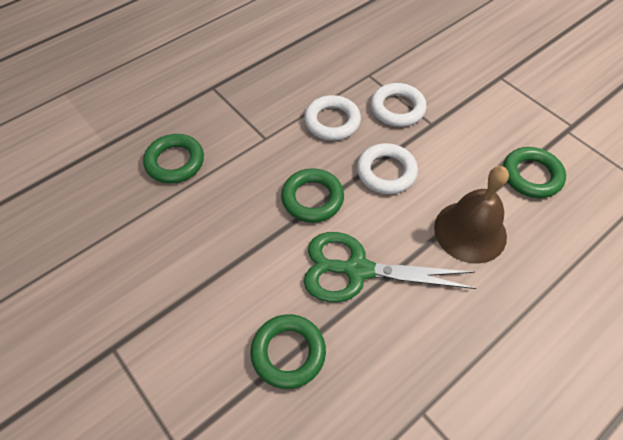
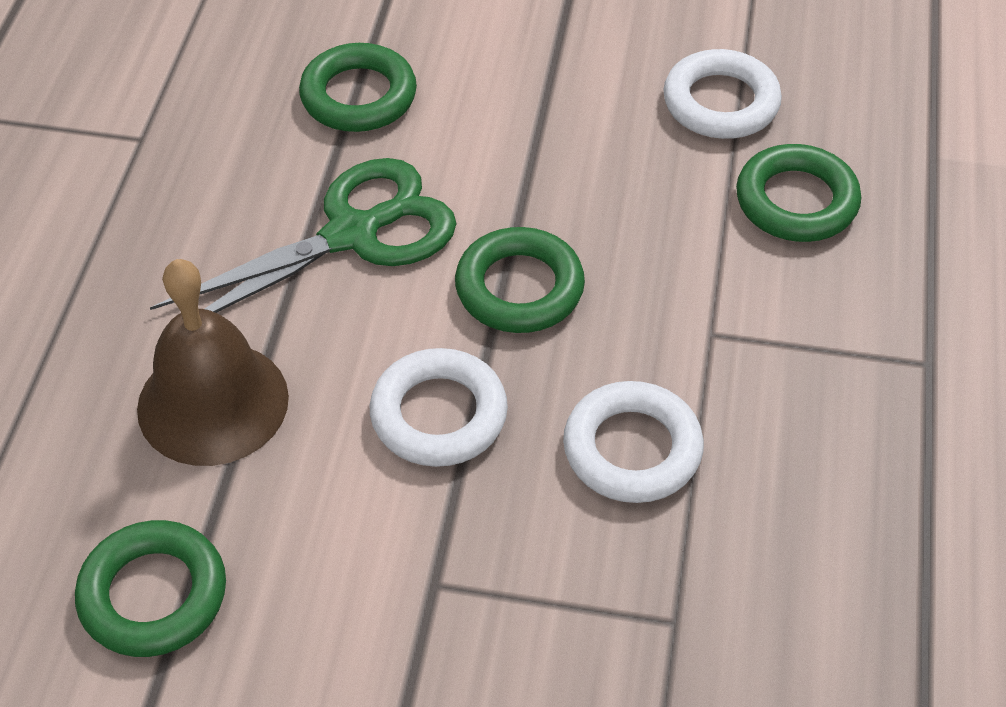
camera: 140 degrees right, 5 degrees down
(397, 108) = (535, 572): white ring -> white ring (721, 102)

